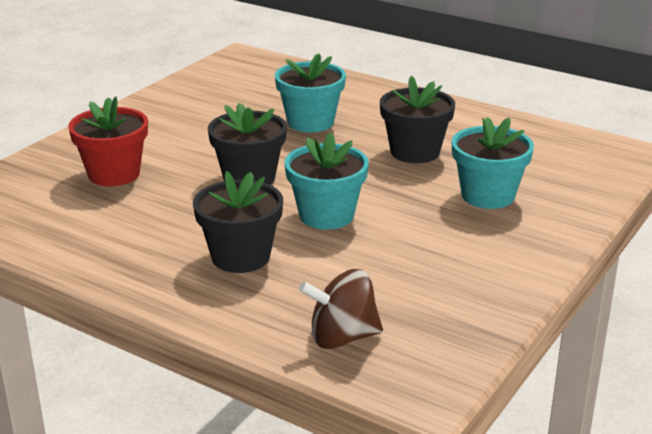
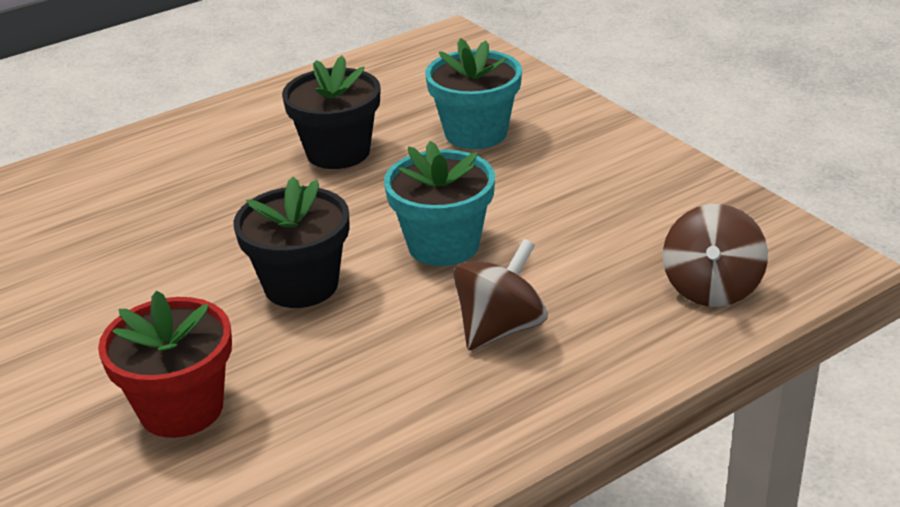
camera: 65 degrees left, 5 degrees up
(240, 257) = (500, 328): black flower pot -> brown spinning top
(310, 122) = (187, 207): turquoise flower pot -> none

